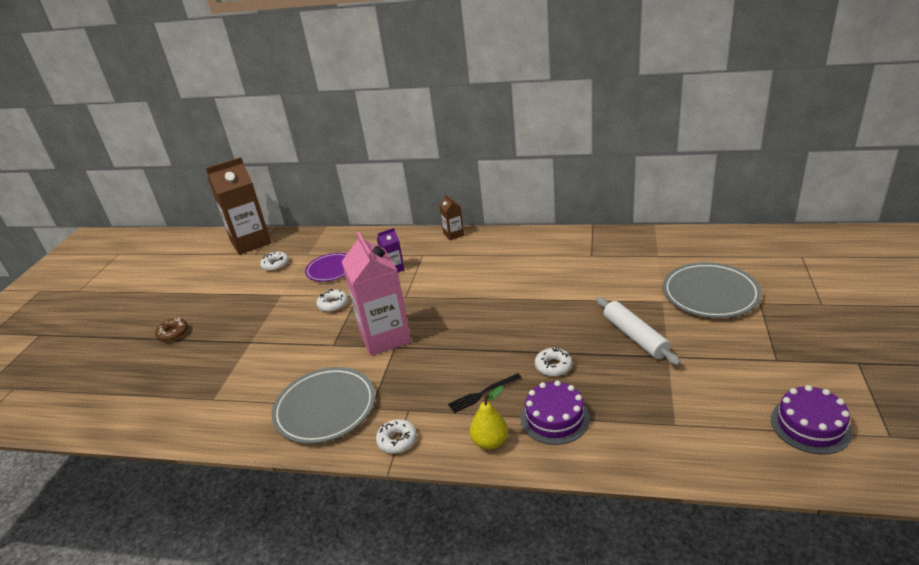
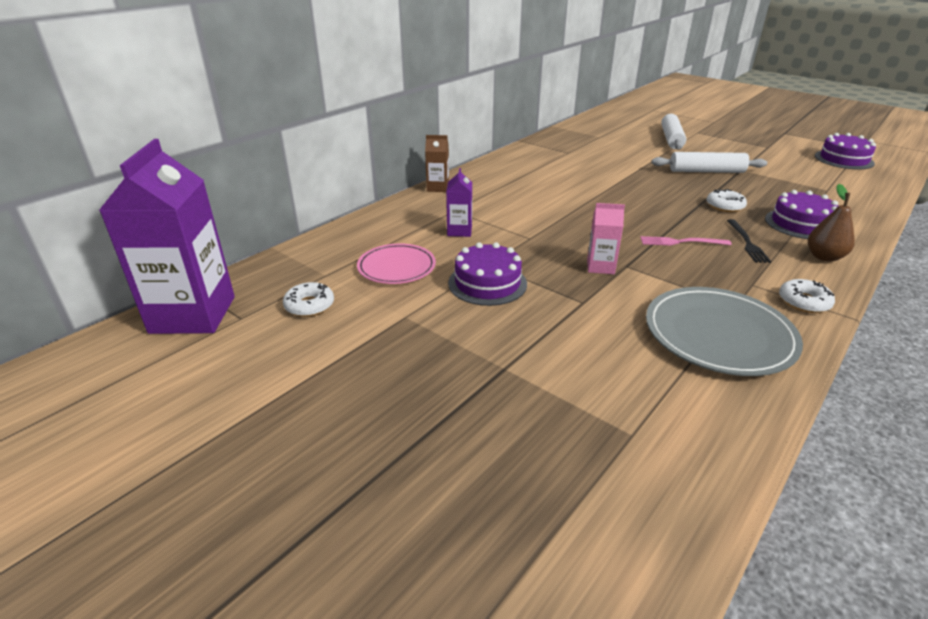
camera: 65 degrees left, 0 degrees up
(173, 333) = (375, 456): brown donut -> none
(250, 242) = (193, 314): brown carton -> purple carton
(331, 269) = (396, 267): purple plate -> pink plate
(333, 304) = (487, 283): white donut -> purple cake
(385, 337) = (600, 267): pink carton -> pink carton, size x0.46
(454, 361) = (681, 242): none -> pink fork
(490, 442) = (824, 257): yellow pear -> brown pear
(710, 294) = (671, 139): grey plate -> white rolling pin

